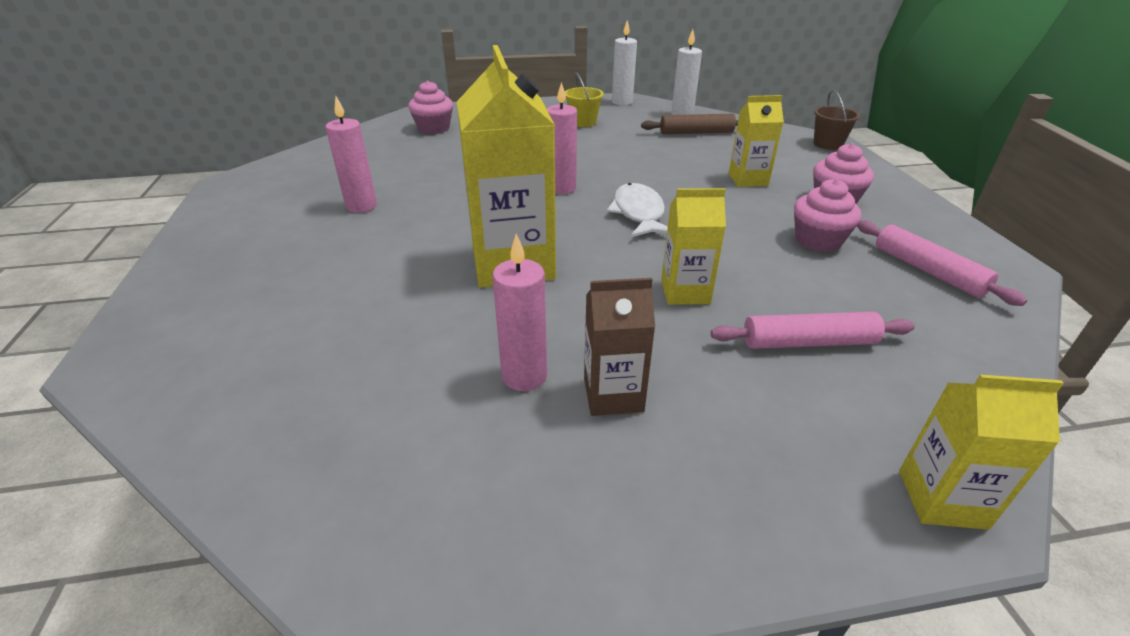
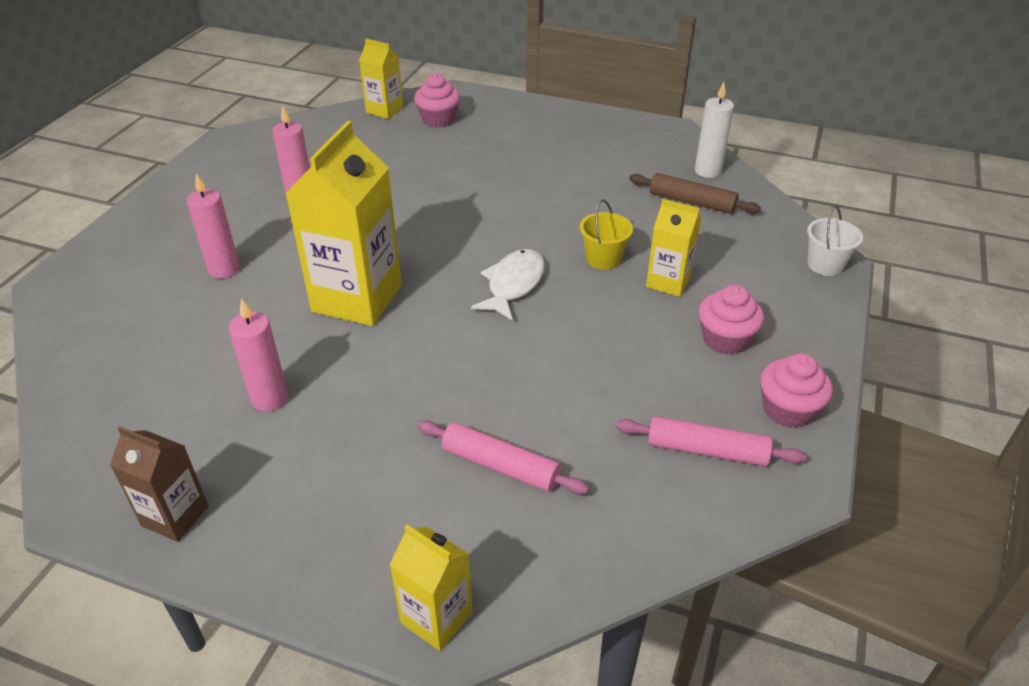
camera: 30 degrees right, 5 degrees up
(561, 188) = (477, 232): pink candle -> pink candle (224, 269)
(583, 122) = (588, 152): yellow bucket -> yellow bucket (603, 259)
(613, 395) = (310, 439): brown carton -> brown carton (175, 516)
(622, 102) = (662, 133): white candle -> none
(685, 292) = (458, 379): yellow carton -> yellow carton (384, 110)
(818, 240) = (643, 377): pink cupcake -> pink cupcake (788, 410)
(828, 144) = (825, 265): brown bucket -> white bucket
(927, 270) = (706, 450): pink rolling pin -> pink rolling pin turned 75 degrees counterclockwise

